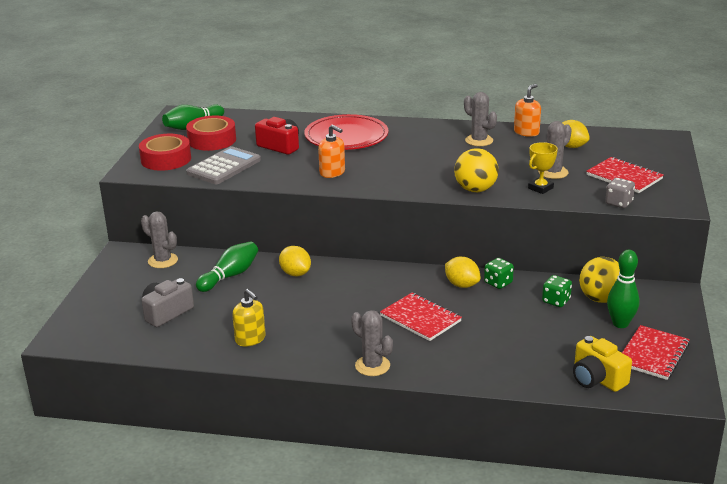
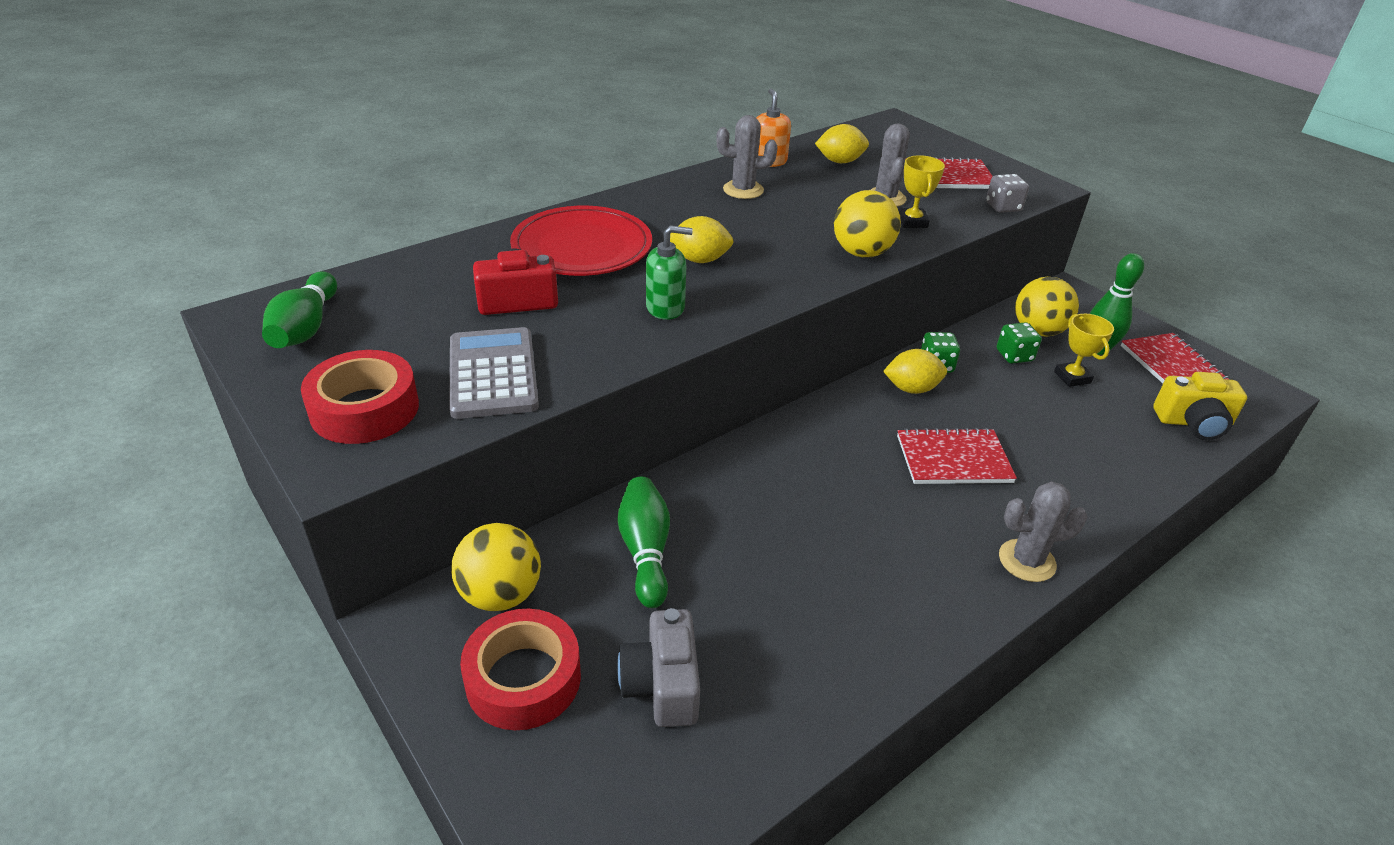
camera: 50 degrees left, 10 degrees up
(163, 261) = (501, 594): grey cactus -> yellow ball
(212, 140) = (387, 338): red tape -> red tape (523, 678)
(250, 339) = (844, 634): yellow soap dispenser -> none
(295, 273) = (722, 489): yellow lemon -> yellow lemon (700, 260)
(332, 173) = (665, 308): orange soap dispenser -> green soap dispenser
(569, 325) = (1072, 377): none -> yellow trophy

